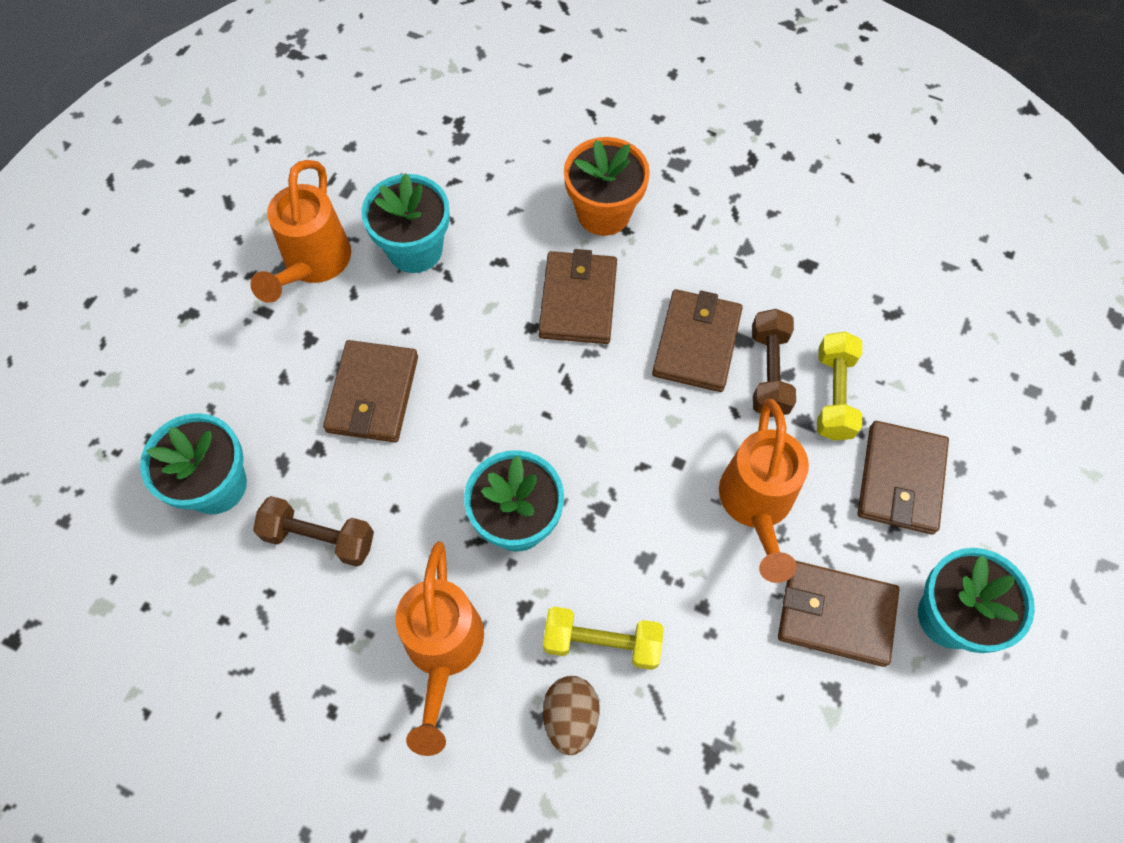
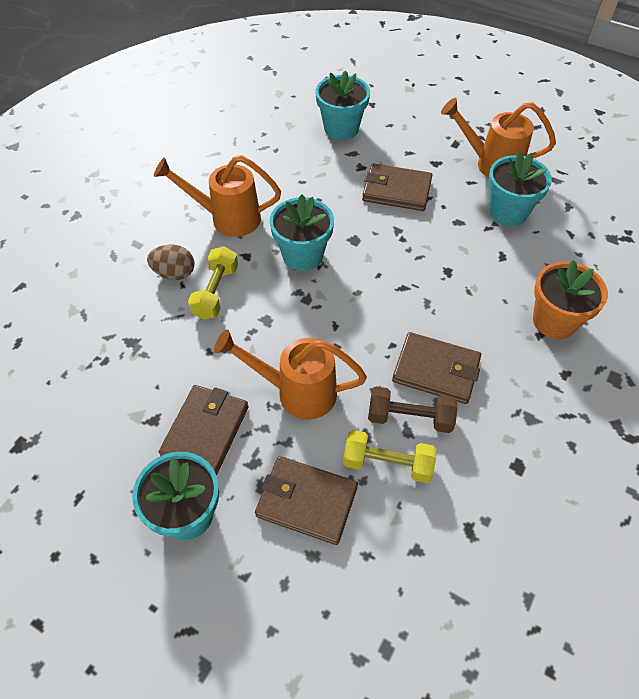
camera: 95 degrees right, 10 degrees down
(319, 537) = (304, 168): brown dumbbell -> none
(578, 301) = (471, 299): brown wallet -> none

